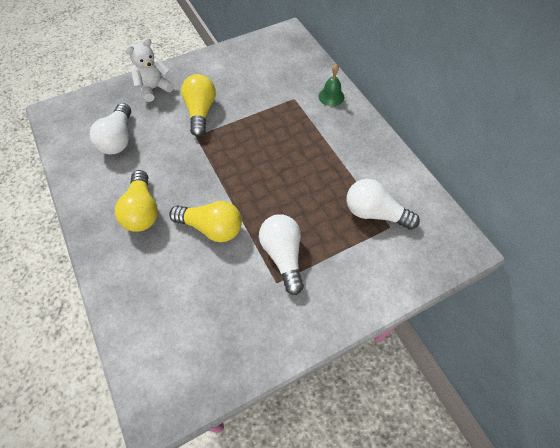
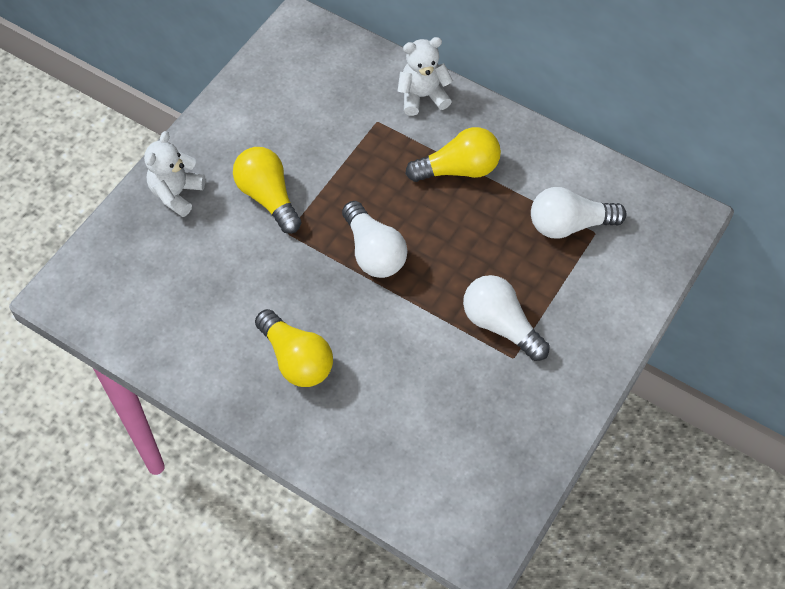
camera: 30 degrees left, 0 degrees up
(118, 139) = (187, 286): white light bulb -> white light bulb (373, 252)
(211, 228) = (396, 336): yellow light bulb -> yellow light bulb (458, 169)
(331, 96) = (422, 96): green bell -> white teddy bear

